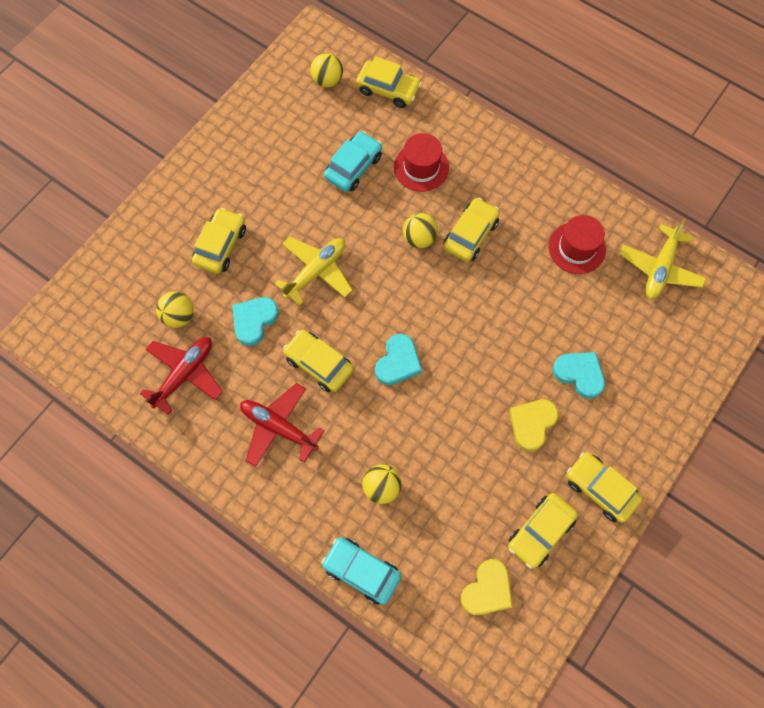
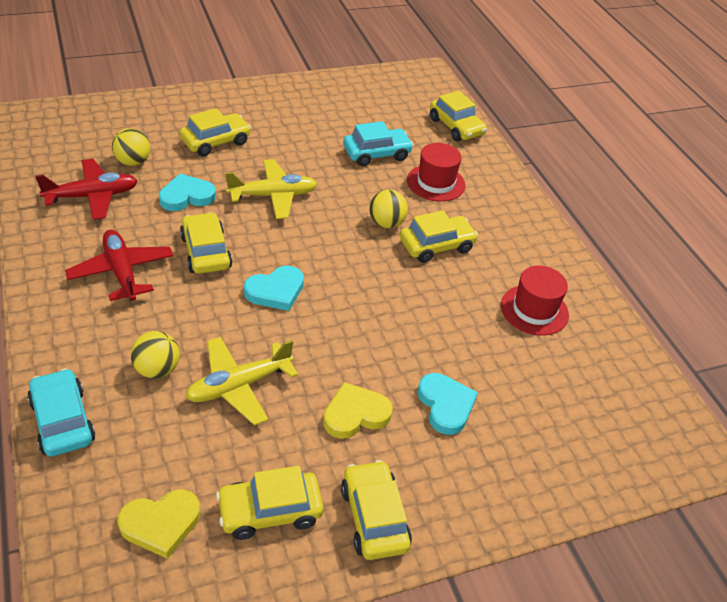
camera: 30 degrees right, 25 degrees down
(327, 80) = (410, 99): yellow ball -> none
(660, 268) = (613, 373): yellow plane -> yellow plane (239, 386)

